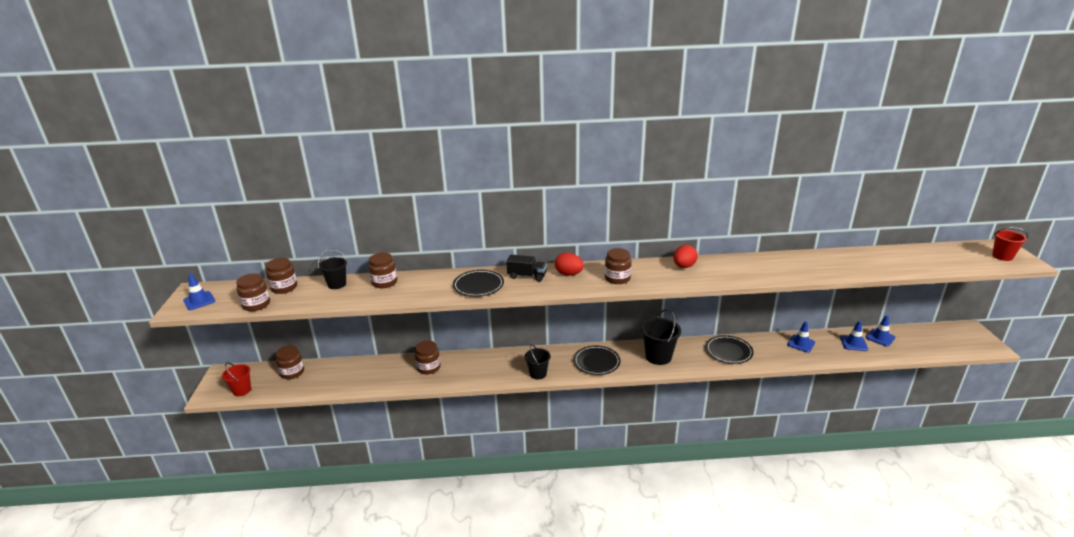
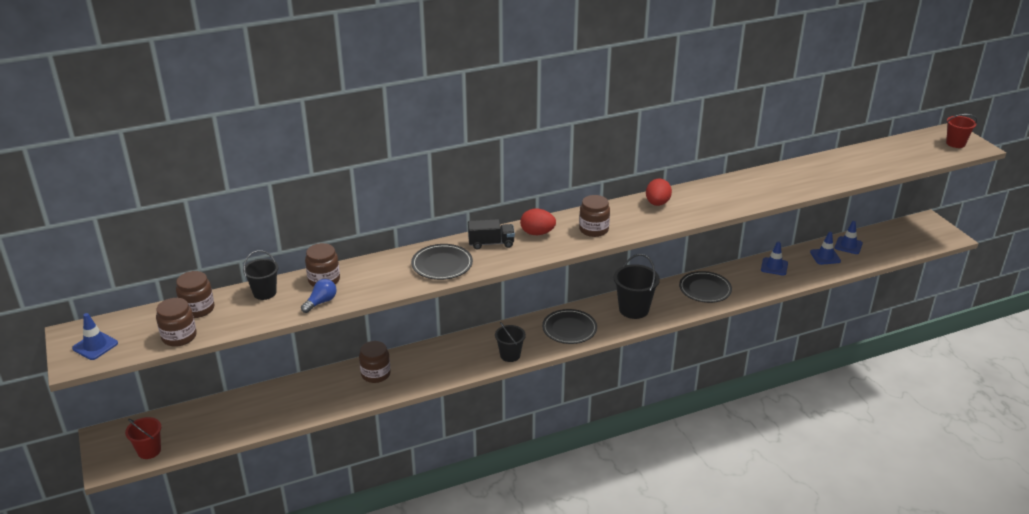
camera: 20 degrees left, 5 degrees up
(292, 372) = (202, 415): brown jar -> none
(370, 298) = (321, 302): none -> blue light bulb

